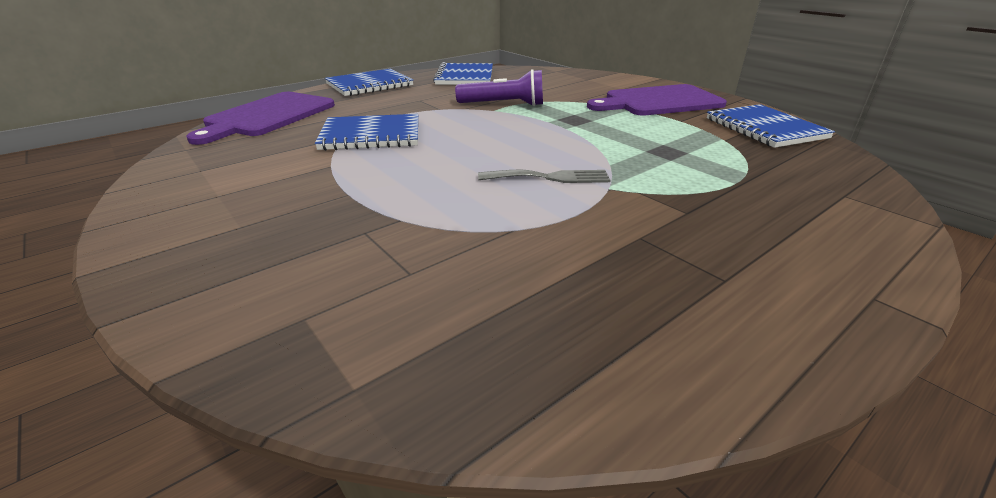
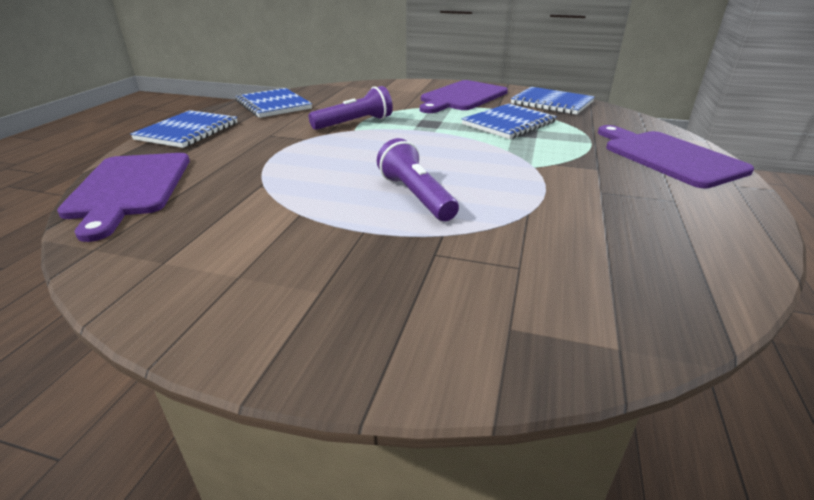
camera: 35 degrees left, 0 degrees up
(371, 135) = (286, 177): blue notebook -> blue notebook (508, 123)
(440, 180) = (416, 196): none -> purple flashlight
(550, 177) = (488, 170): grey fork -> none
(822, 229) = (668, 157): none -> purple cutting board

